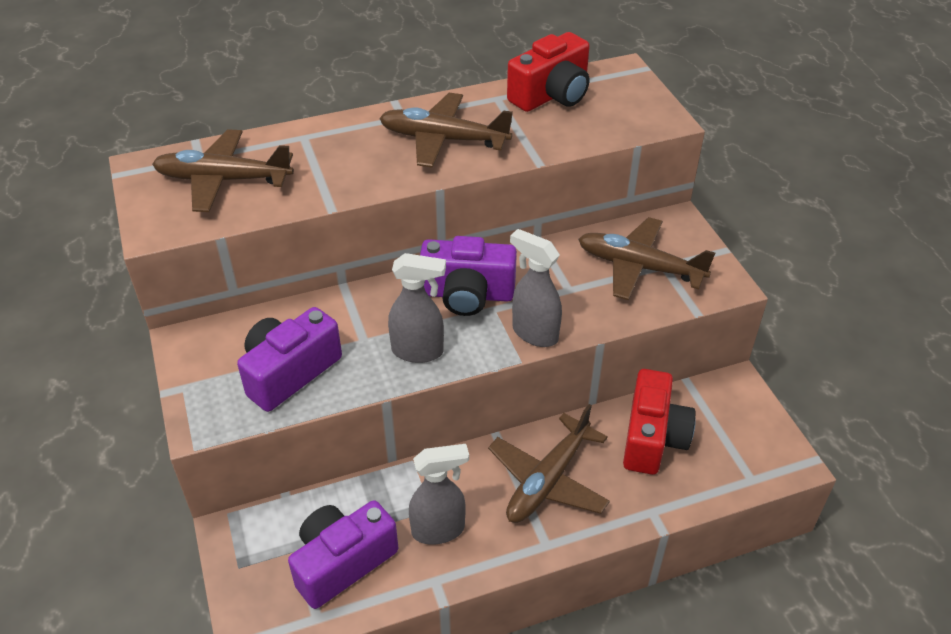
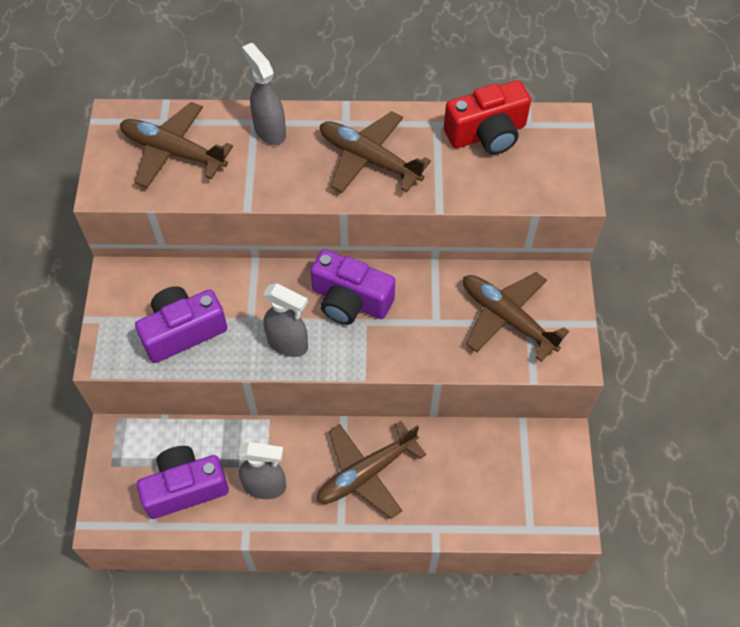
camera: 20 degrees right, 15 degrees up
(534, 333) = (388, 356): grey spray bottle -> grey spray bottle (269, 131)
(652, 438) = (467, 464): red camera -> none

